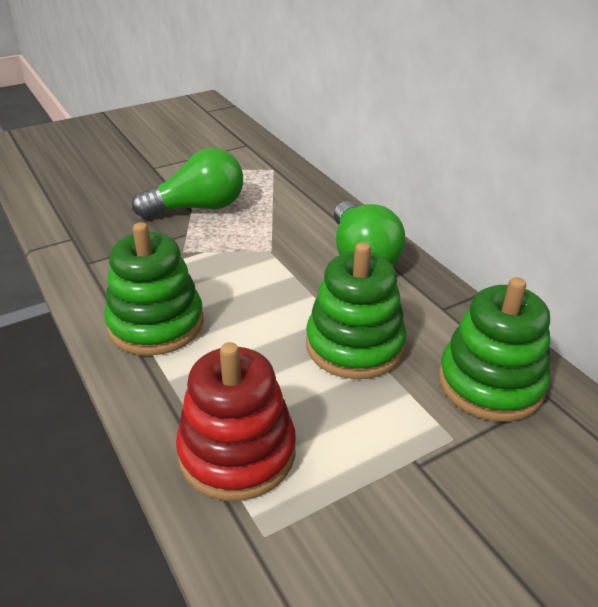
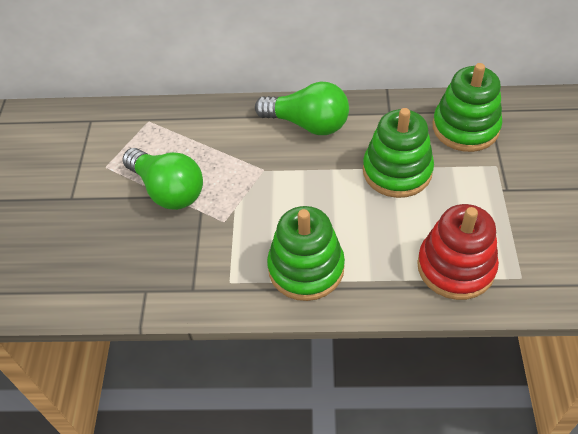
camera: 55 degrees left, 15 degrees up
(198, 207) = (168, 190): green light bulb -> green light bulb turned 120 degrees clockwise

